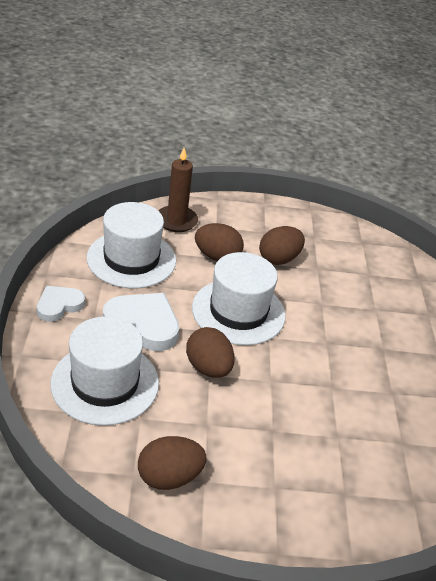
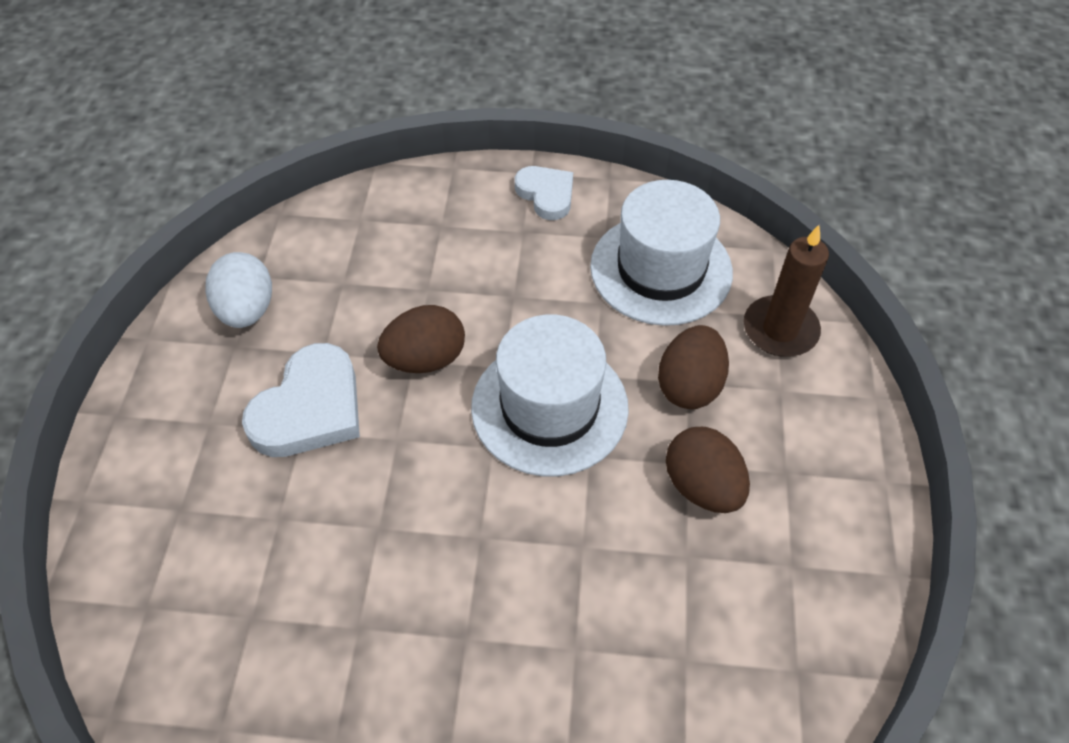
camera: 100 degrees right, 15 degrees up
(105, 383) = (403, 246): white hat -> none
(143, 324) = (514, 284): white heart -> white heart (310, 408)
(169, 477) = (247, 310): brown egg -> white egg

